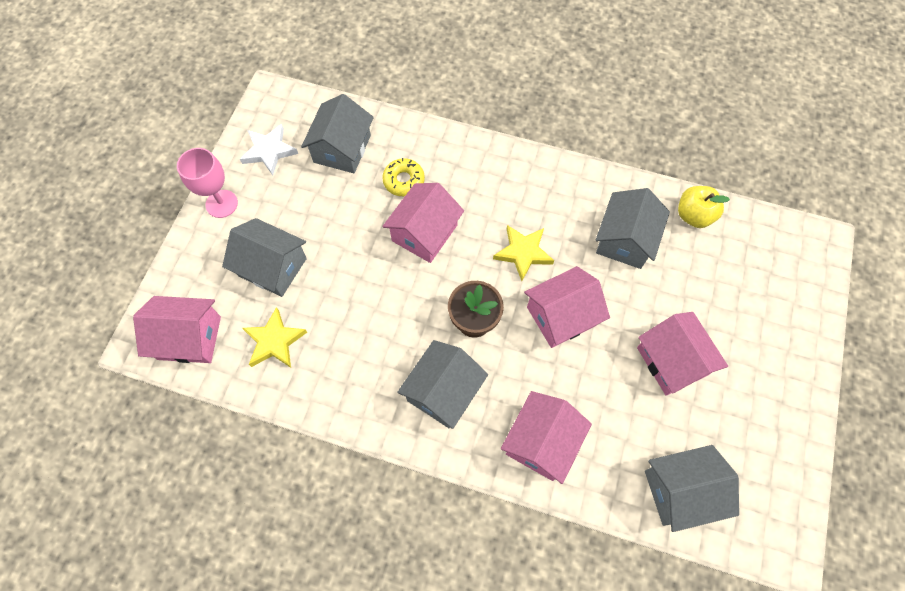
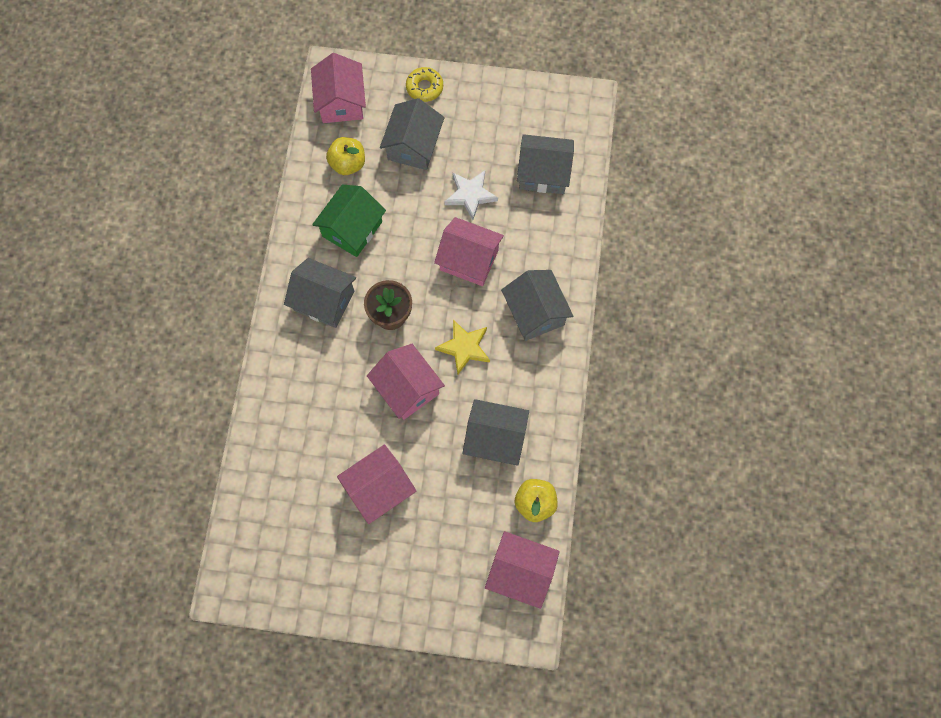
camera: 80 degrees right, 5 degrees up
(221, 204) = (466, 91): pink goblet -> none
(269, 151) = (527, 114): white star -> white star (470, 195)
(274, 341) = (348, 164): yellow star -> yellow apple
(359, 347) = (352, 229): none -> green house
(404, 181) = (520, 232): yellow donut -> yellow donut (424, 87)
(541, 442) = (291, 384): pink house -> pink house (520, 572)
(681, 491) = (265, 501): grey house -> grey house (535, 312)

